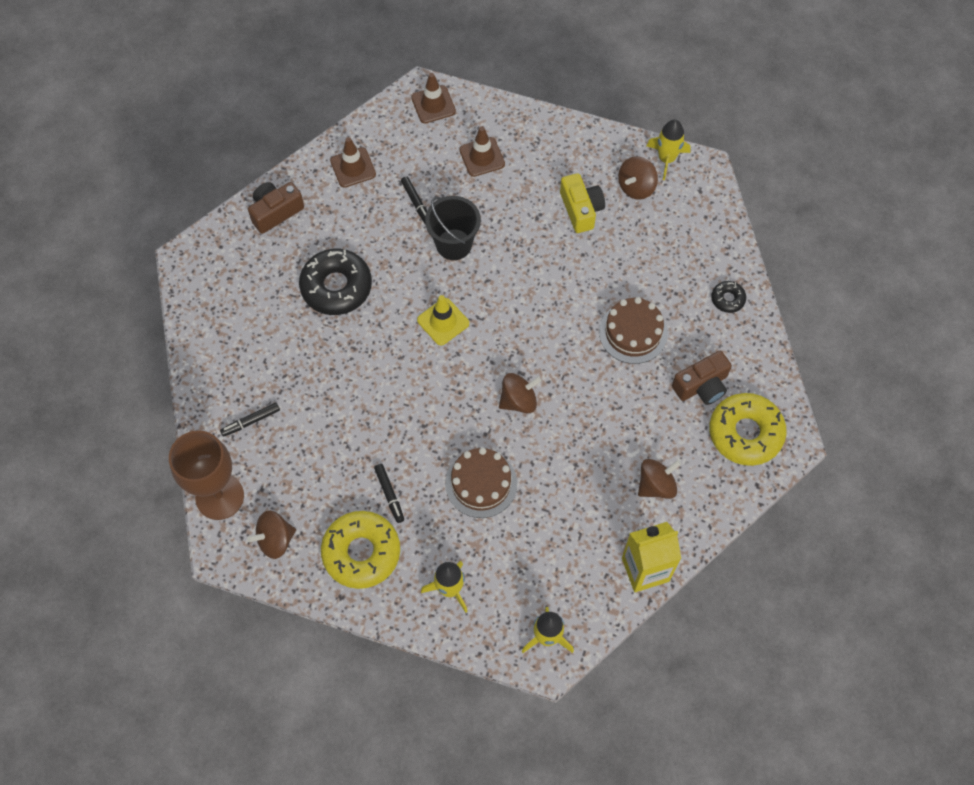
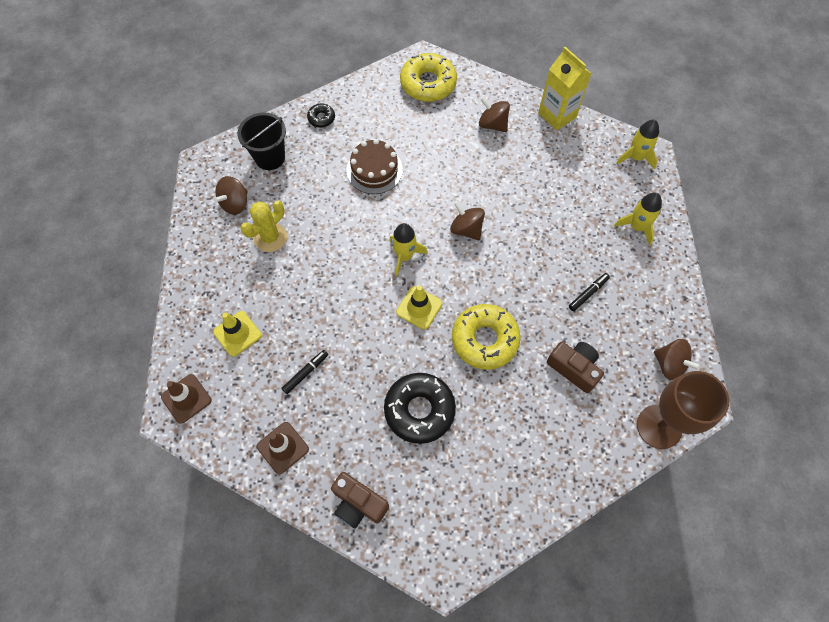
camera: 110 degrees left, 0 degrees up
(251, 421) = (581, 430): black marker -> none
(361, 552) = (644, 296): yellow donut -> yellow donut (484, 340)
(454, 244) = (339, 325): black bucket -> black bucket (270, 157)
(481, 483) = (546, 233): brown cake -> none
(482, 157) = (237, 333): brown traffic cone -> yellow traffic cone
(581, 209) = (270, 237): yellow camera -> yellow cactus
(636, 187) = (235, 204): brown spinning top -> brown spinning top turned 105 degrees clockwise
(666, 159) = (199, 189): yellow rocket -> yellow rocket (404, 256)
(702, 386) = (402, 117): brown camera -> brown camera (574, 368)

